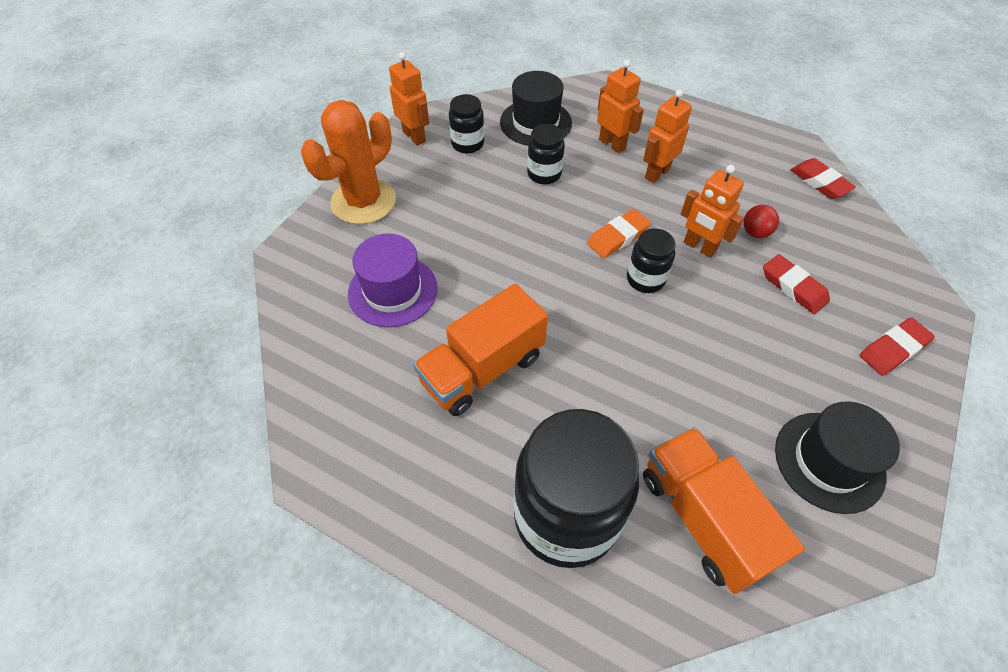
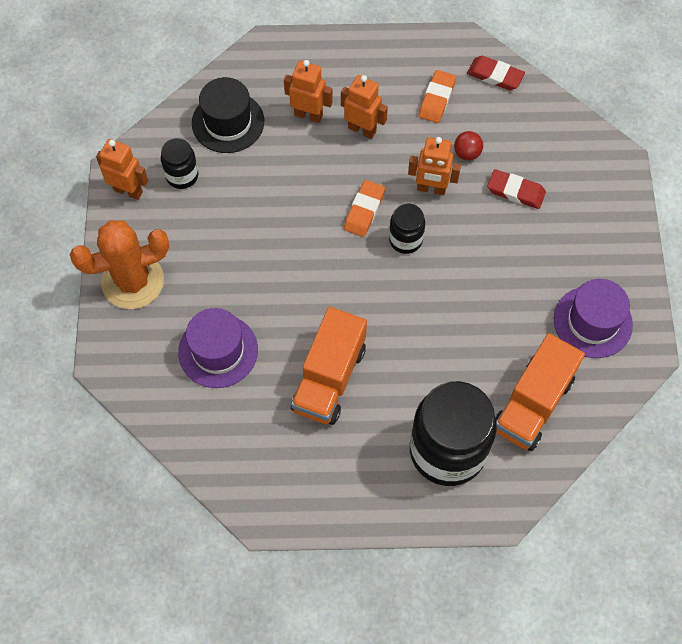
camera: 30 degrees left, 10 degrees up
(363, 201) = (133, 281): orange cactus -> orange cactus turned 60 degrees clockwise
(544, 174) = (269, 176): black jar -> none
(657, 173) = (362, 129): orange robot -> orange robot turned 105 degrees clockwise
(703, 518) = (532, 404): orange truck -> orange truck turned 90 degrees counterclockwise
(747, 178) = (436, 99): none -> orange eraser
(829, 461) = (592, 322): black hat -> purple hat
(893, 349) = (603, 211): red eraser -> none

